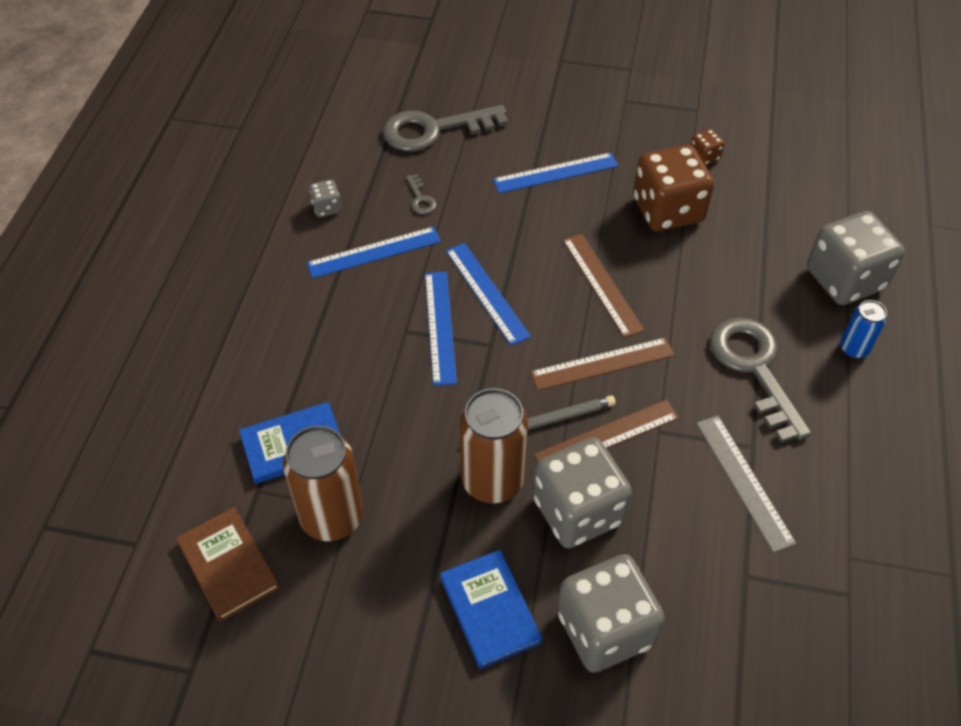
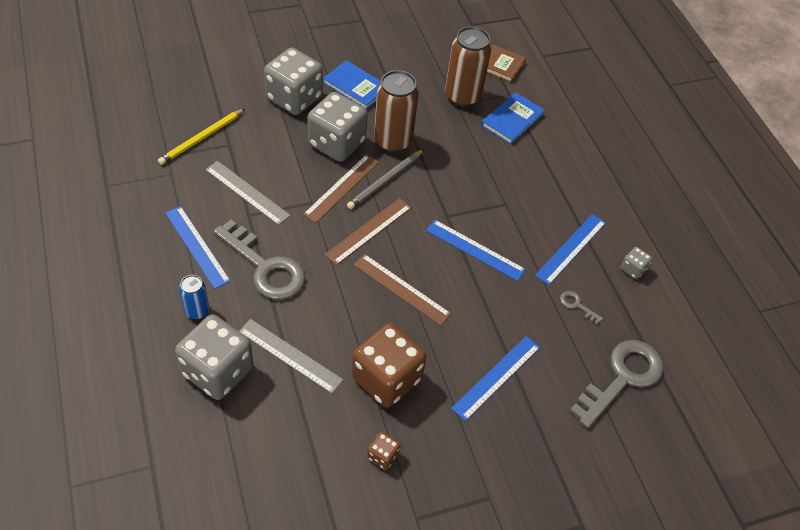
camera: 145 degrees right, 0 degrees up
(440, 327) = (486, 215): blue ruler -> blue ruler (197, 246)
(760, 266) = (290, 355): none -> grey ruler
(787, 607) = (201, 138): none -> yellow pencil

